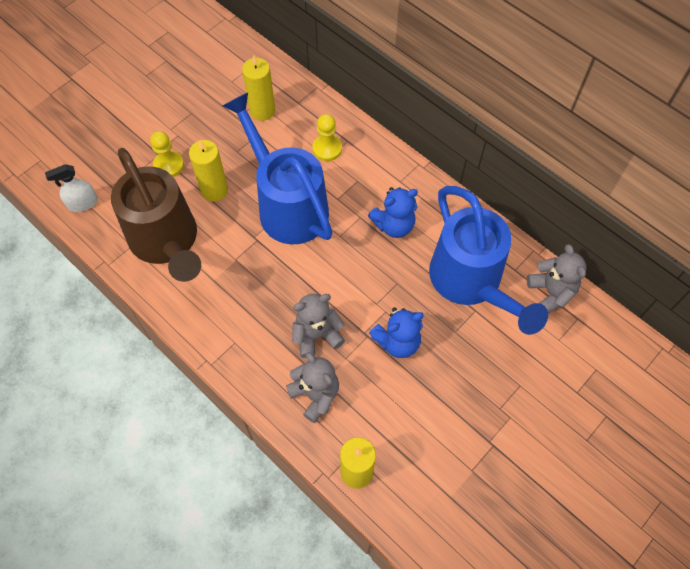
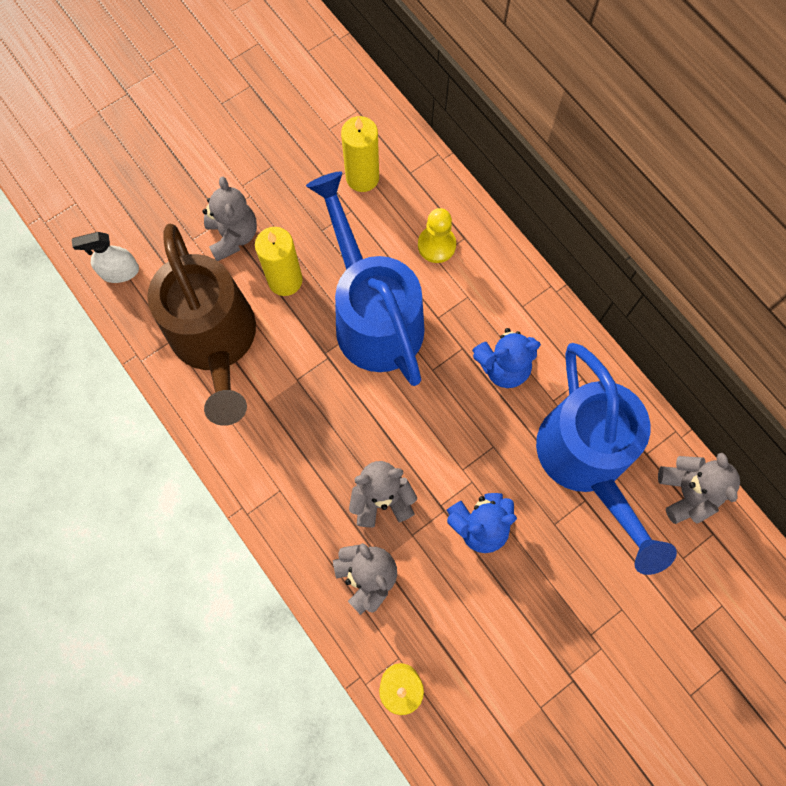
camera: 10 degrees right, 10 degrees up
(169, 165) = (233, 236): yellow pawn -> grey teddy bear

